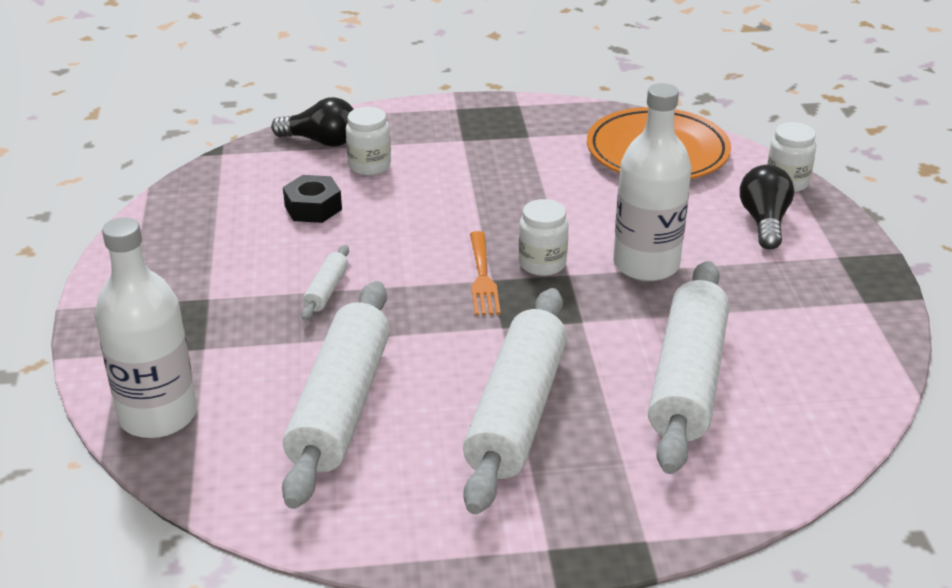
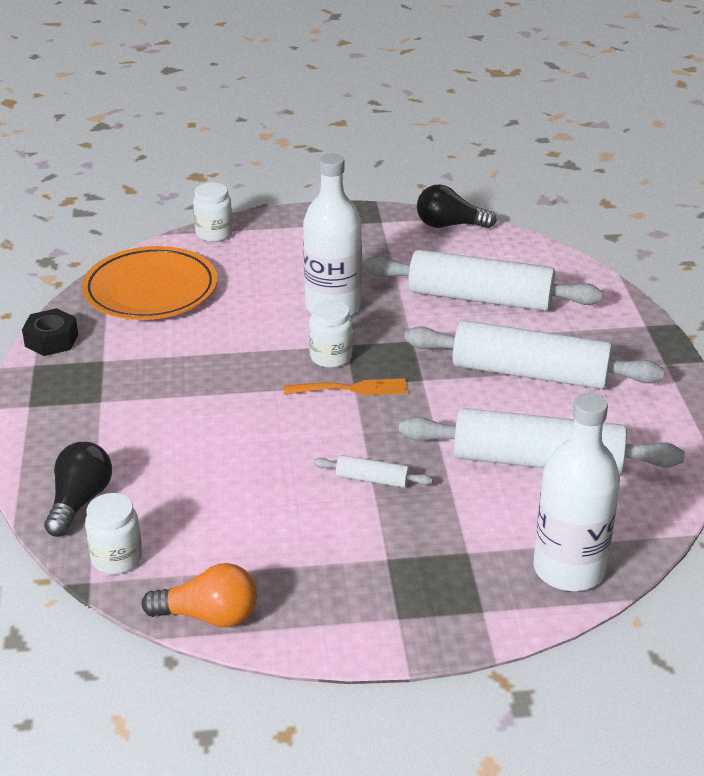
camera: 90 degrees left, 0 degrees up
(164, 207) = (209, 616): none -> orange light bulb
(313, 208) = (223, 498): black nut -> black nut (51, 340)
(369, 166) = (143, 462): white jar -> white jar (117, 558)
(764, 222) = (273, 249): black light bulb -> black light bulb (449, 225)

